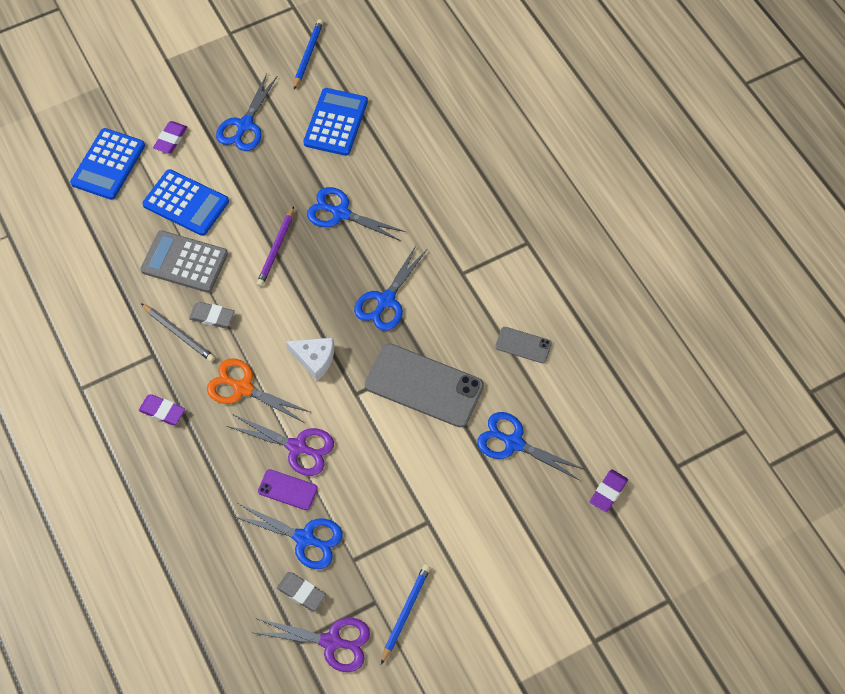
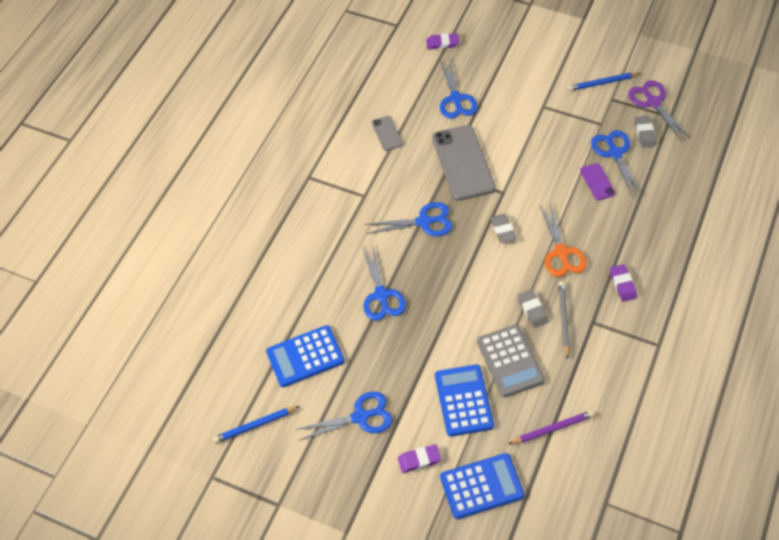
camera: 125 degrees left, 5 degrees down
(276, 249) = (445, 312): purple pencil -> purple pencil (552, 429)
(297, 447) = (567, 196): purple scissors -> none
(314, 359) = (503, 230): white cheese -> grey eraser

